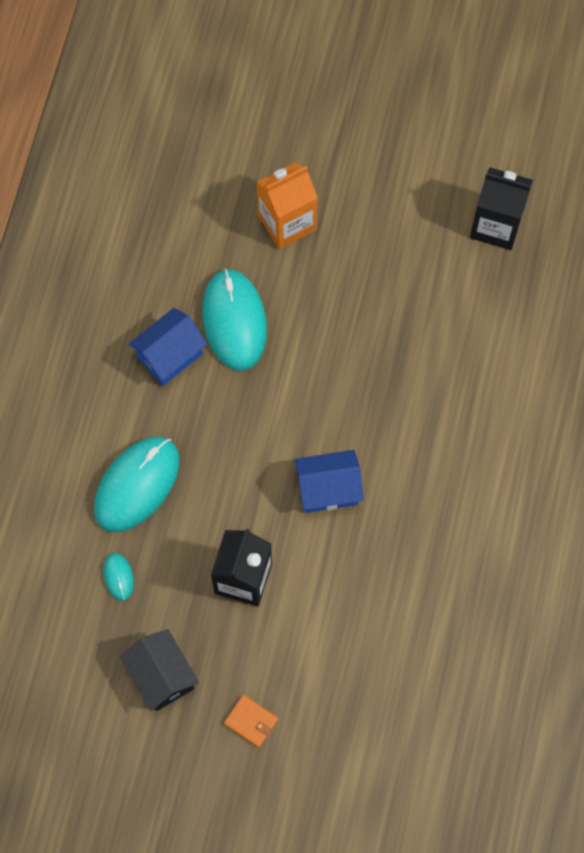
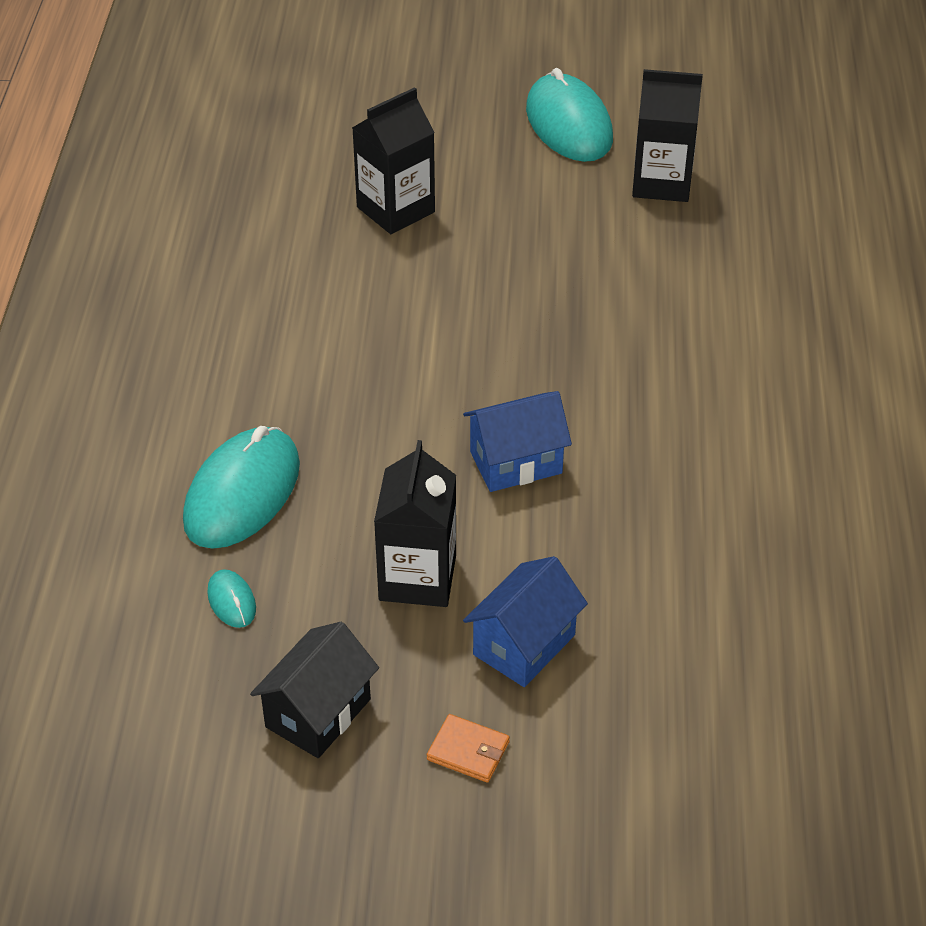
camera: 10 degrees left, 25 degrees down
(162, 676) = (318, 713): black house -> black house turned 75 degrees clockwise
(170, 355) = (266, 352): blue house -> blue house (524, 645)
(234, 321) = (346, 308): turquoise mouse -> turquoise mouse (568, 124)
(287, 222) = (395, 209): orange carton -> black carton

